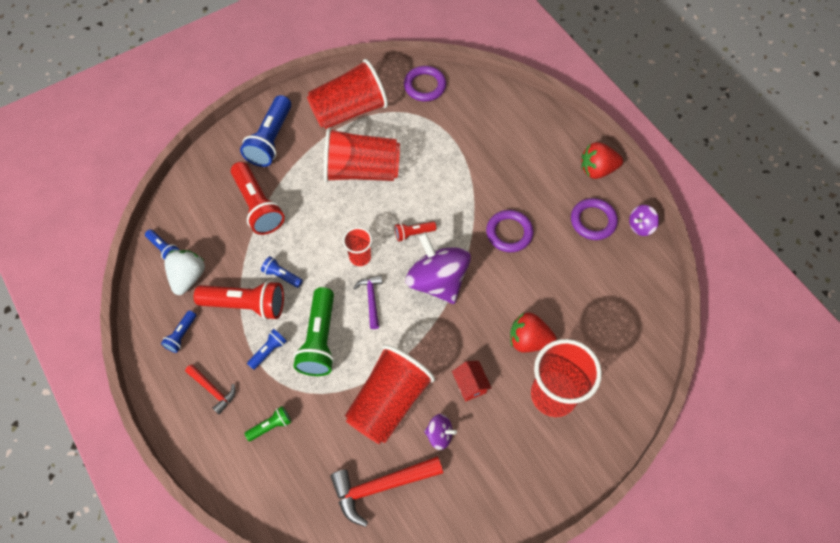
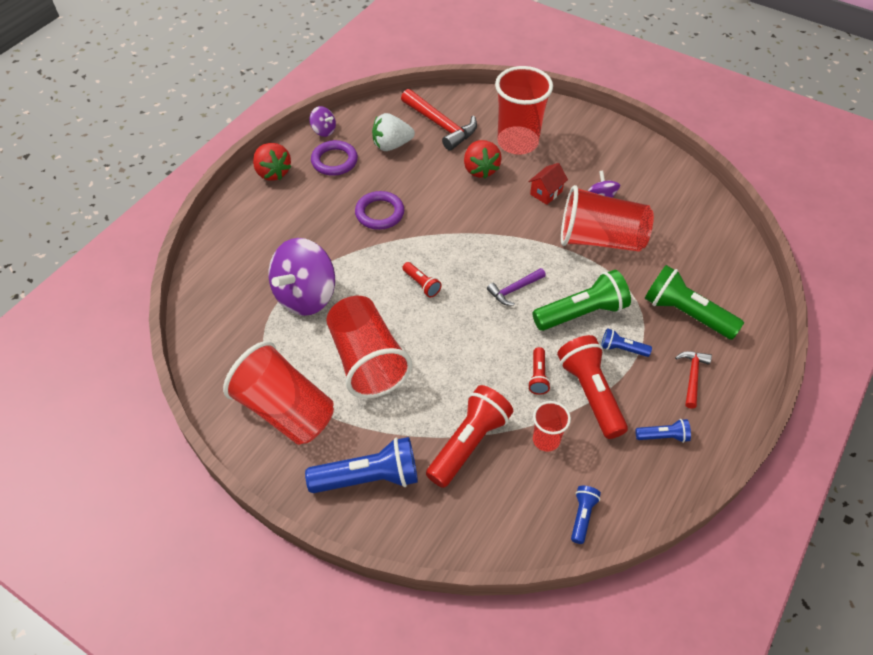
camera: 115 degrees left, 10 degrees down
(188, 277) = (598, 468): white strawberry -> white strawberry (391, 145)
(270, 426) = (686, 313): green flashlight -> green flashlight, size x2.01
(282, 275) = (538, 376): blue flashlight -> red flashlight
(360, 257) = (474, 317): red cup -> red cup (546, 440)
(380, 486) = (670, 219): red hammer -> red hammer (441, 125)
(425, 86) = (215, 347): purple ring -> none
(437, 281) = (462, 247): purple spinning top -> purple spinning top (306, 295)

